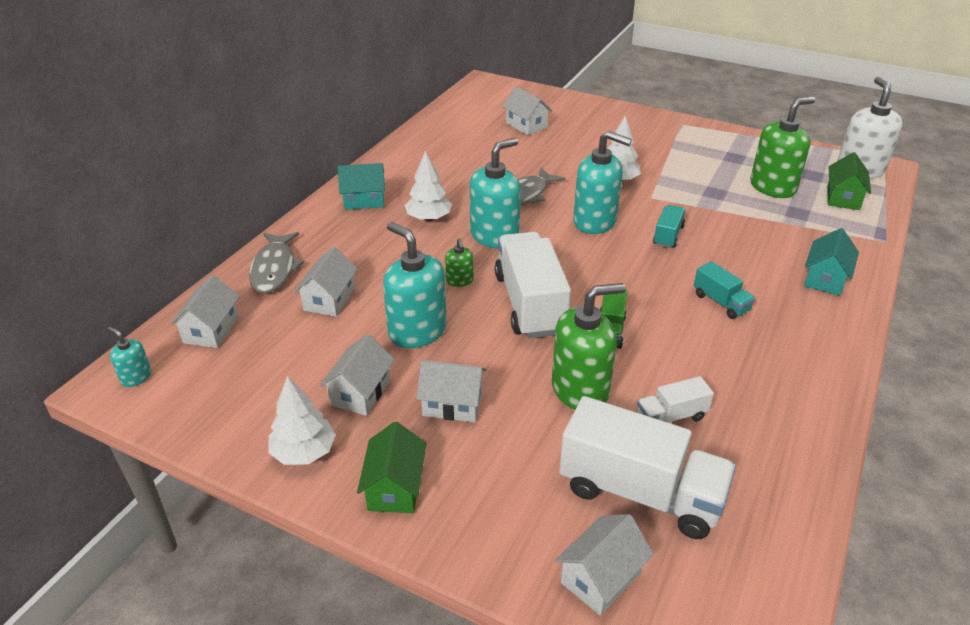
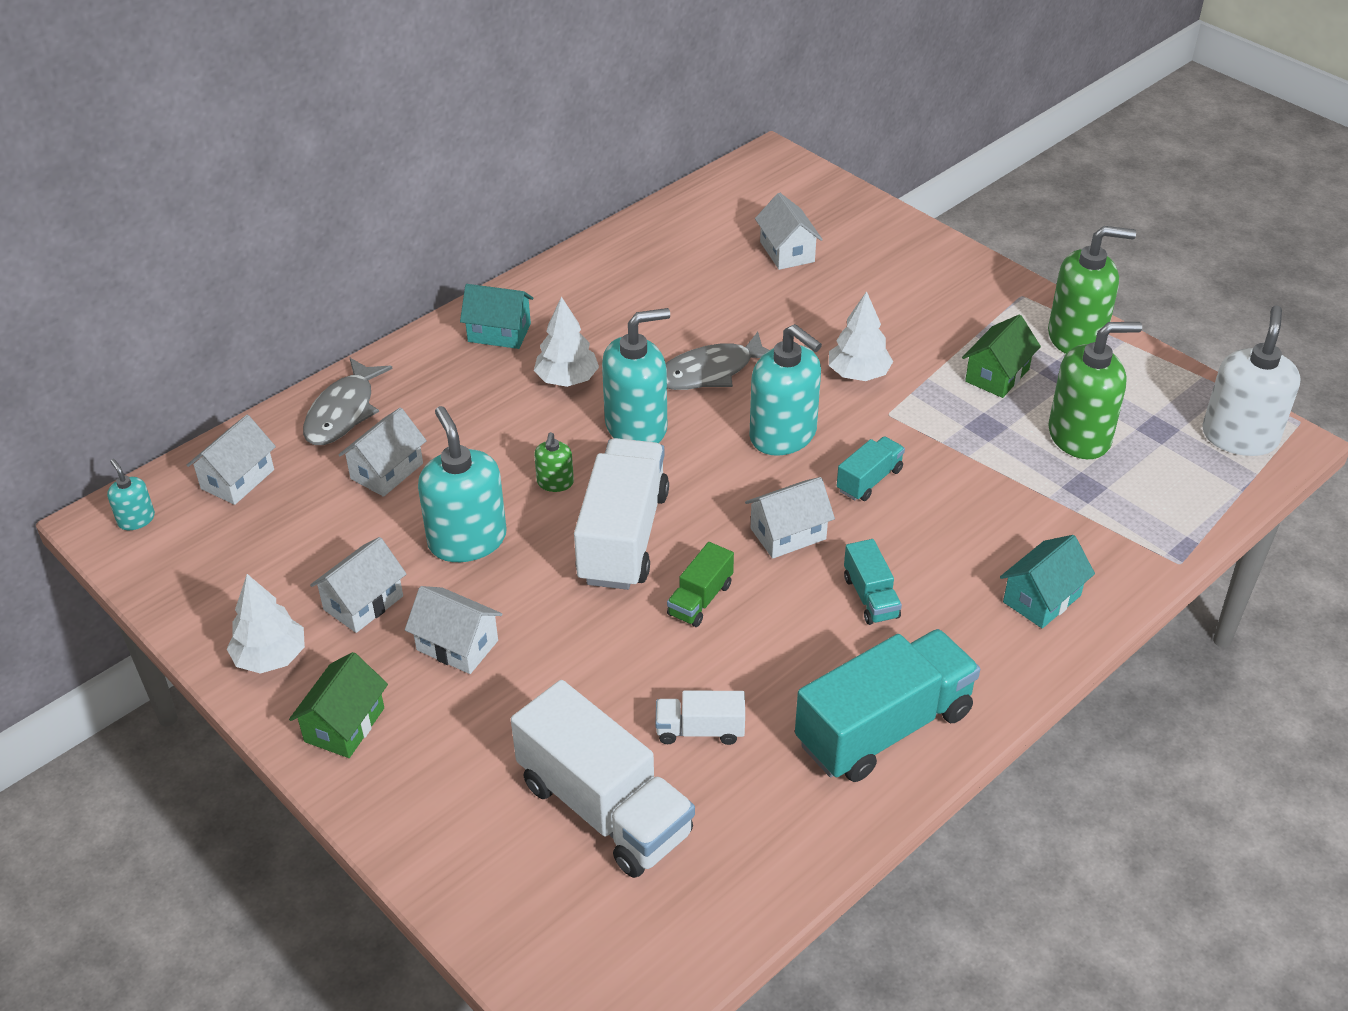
camera: 20 degrees right, 5 degrees up
(580, 389) = (614, 667): green soap dispenser -> green soap dispenser (1076, 337)
(601, 578) = (503, 884): white house -> white house (788, 534)
(792, 381) = (884, 728): none -> turquoise truck
(843, 198) = (1173, 478): green house -> green house (997, 375)

